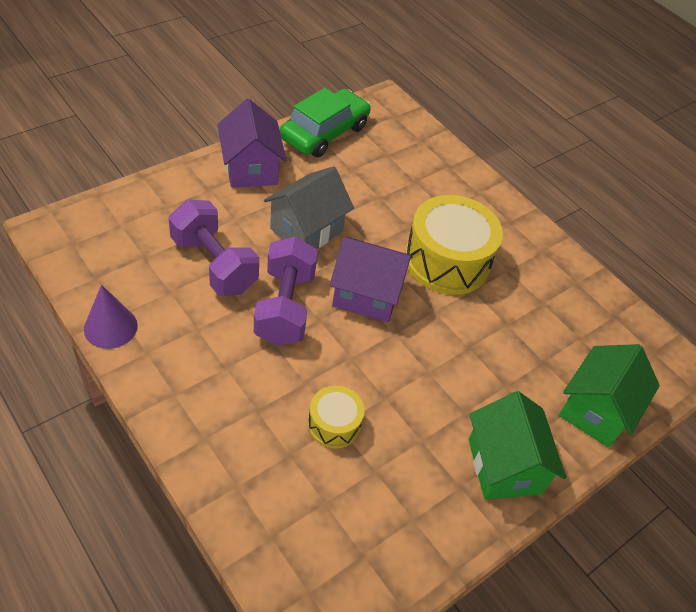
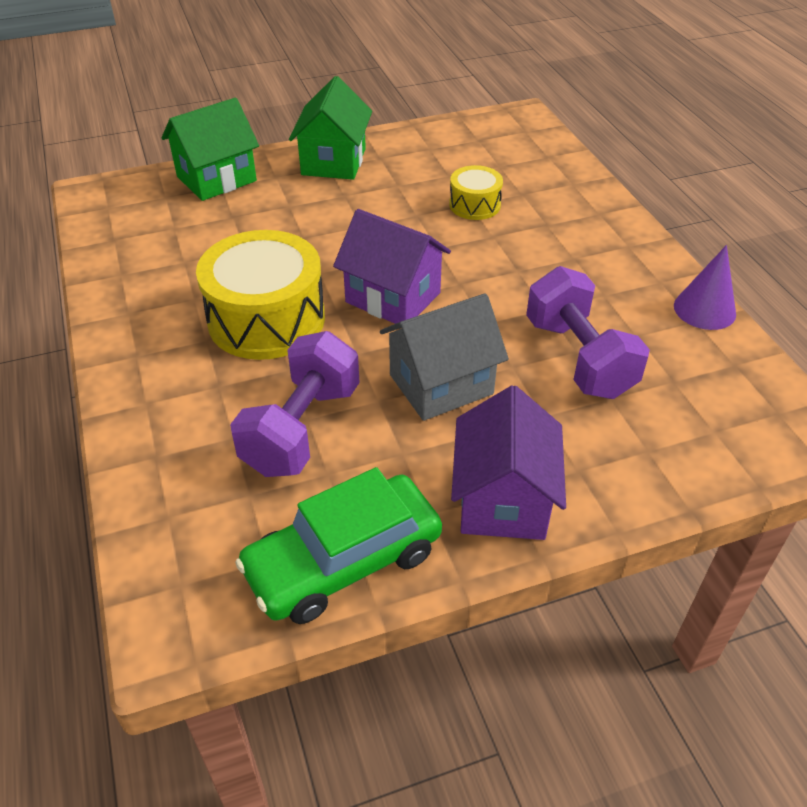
camera: 155 degrees left, 5 degrees down
(285, 307) = (497, 300): purple dumbbell -> purple dumbbell (302, 429)

